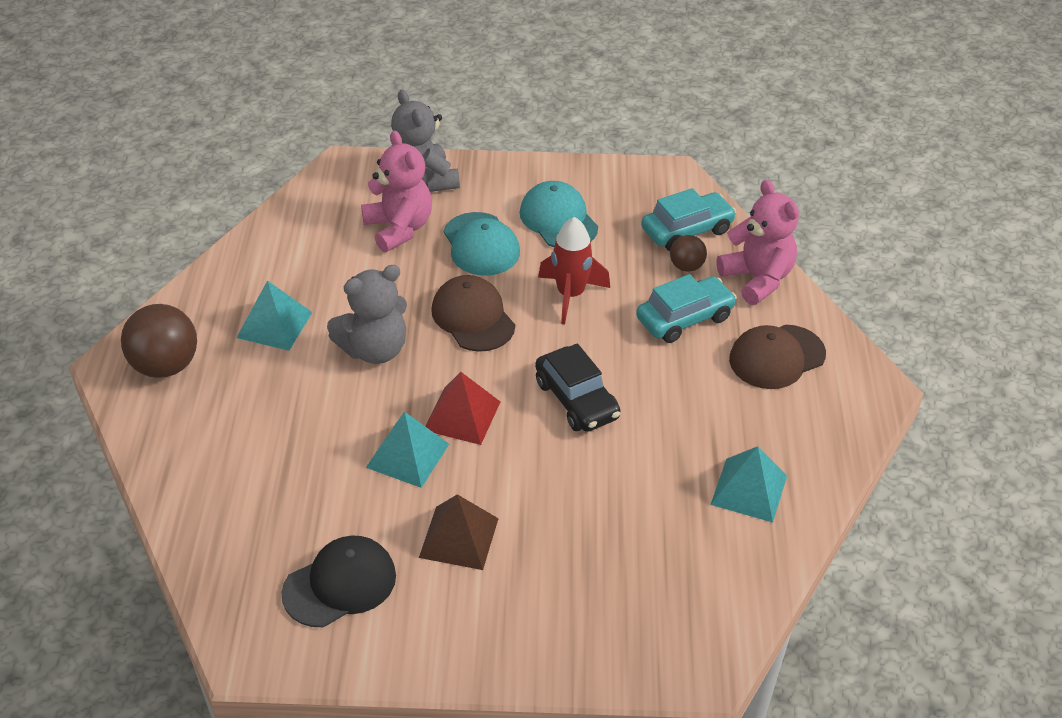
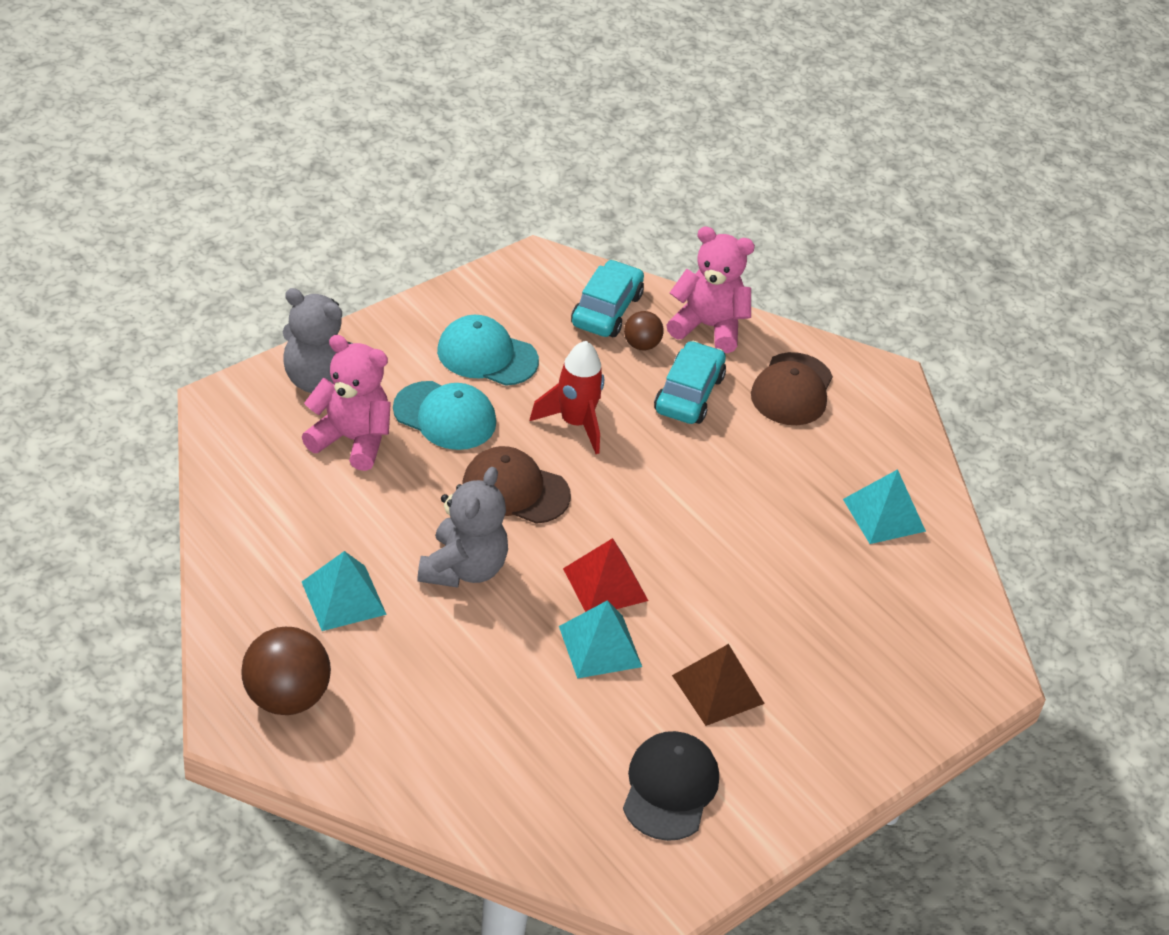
camera: 45 degrees left, 0 degrees up
(576, 400) = (681, 516): black car -> none

